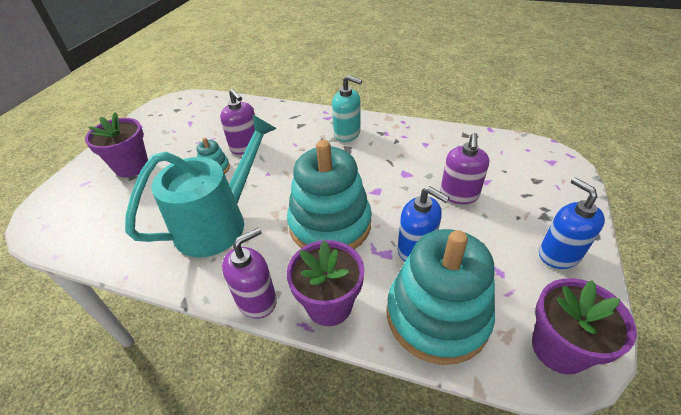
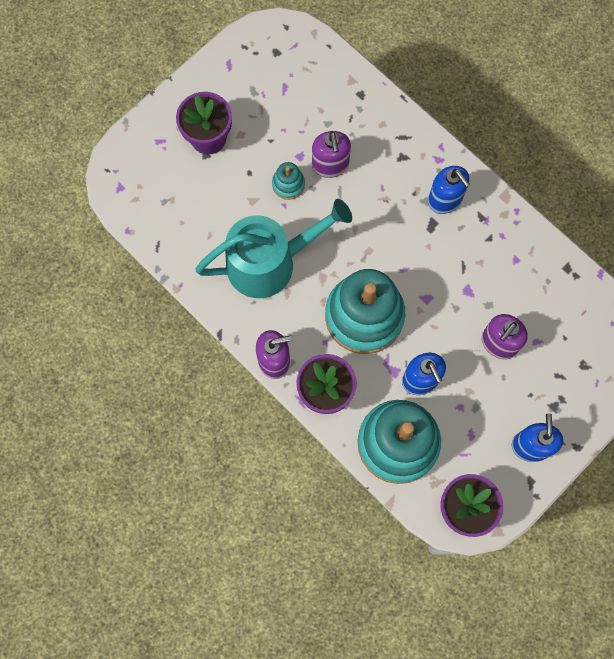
camera: 25 degrees right, 30 degrees up
(347, 134) = (445, 200): turquoise soap dispenser -> blue soap dispenser

